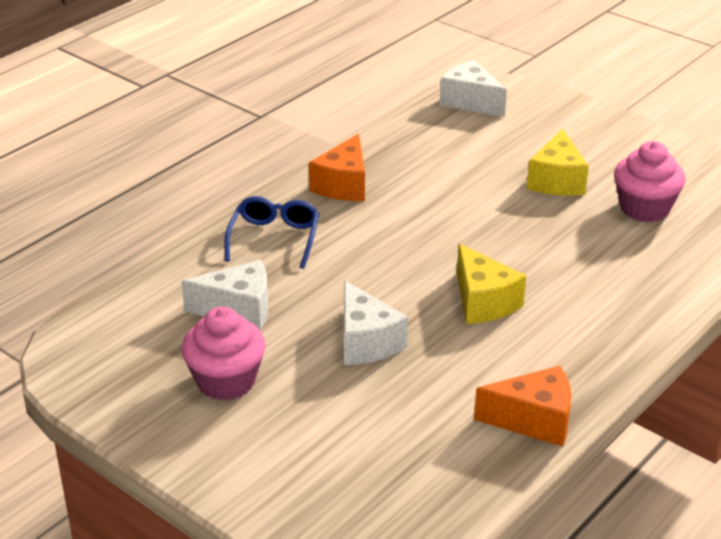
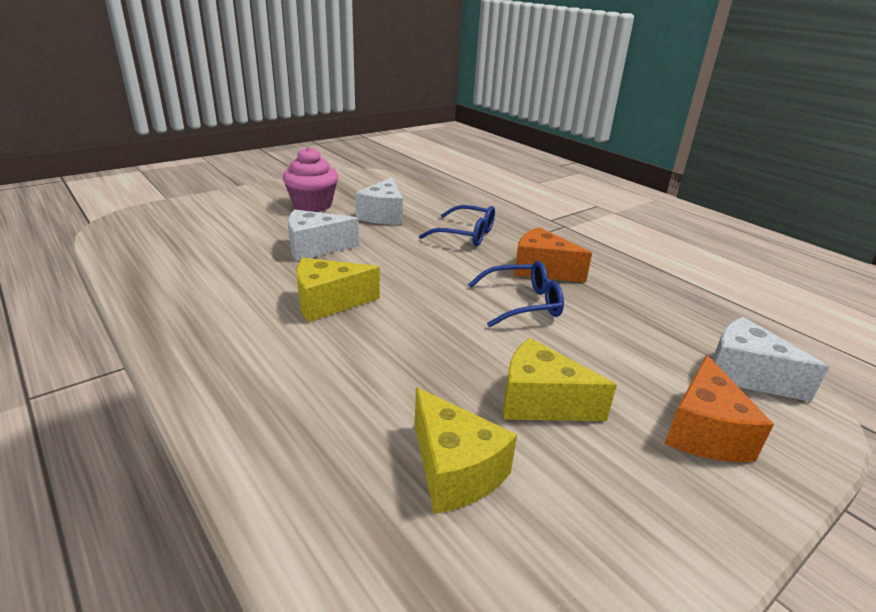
camera: 100 degrees right, 5 degrees down
(420, 193) = (523, 303): none -> blue glasses
(470, 102) = (745, 375): white cheese -> white cheese turned 105 degrees counterclockwise
(534, 420) = (158, 294): orange cheese -> orange cheese (704, 432)
(644, 208) = (454, 470): pink cupcake -> yellow cheese

